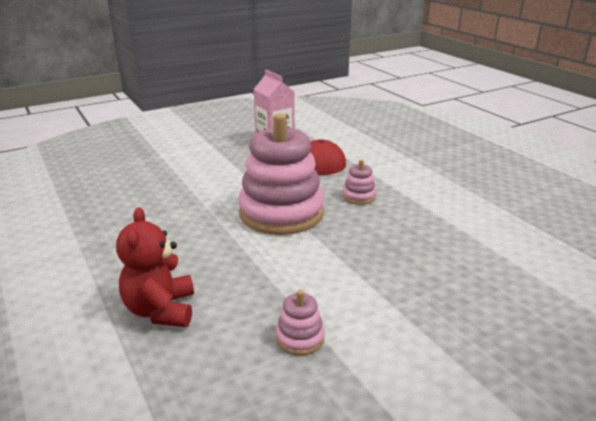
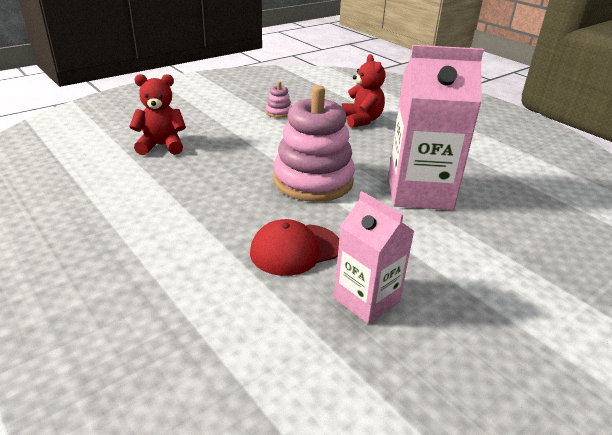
camera: 170 degrees right, 5 degrees up
(180, 198) = (419, 192): none -> pink carton
(359, 197) = (237, 202): pink stacking toy -> none
(469, 267) = (161, 146): none -> red teddy bear

